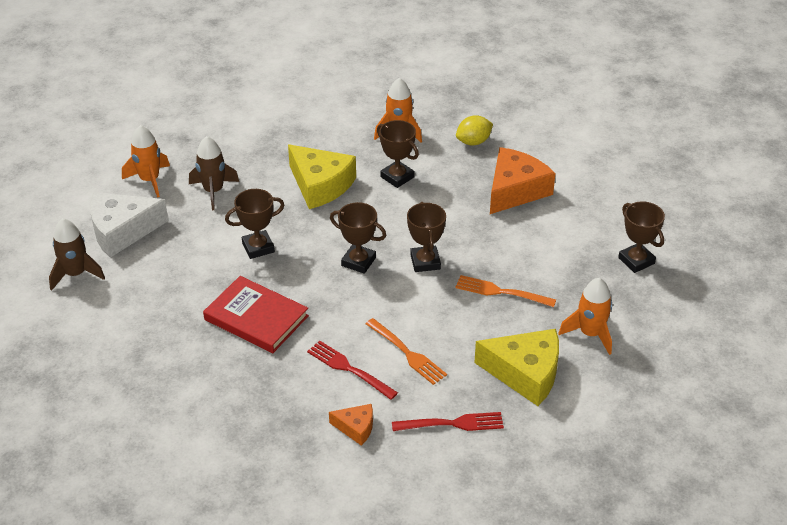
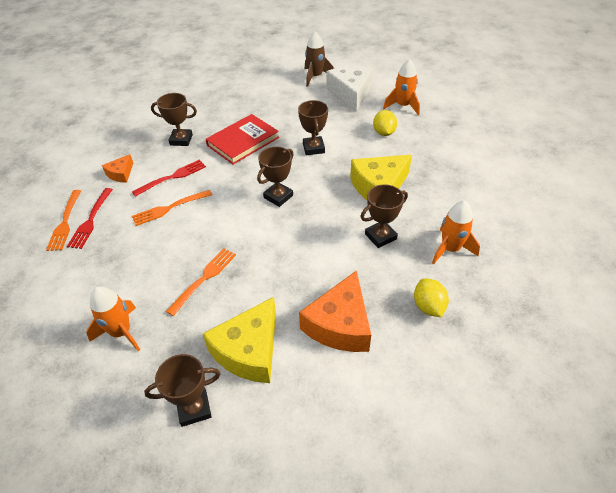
camera: 105 degrees right, 5 degrees up
(213, 191) = (384, 133): brown rocket -> yellow lemon
(425, 262) = (262, 235): brown trophy -> brown trophy (181, 140)
(465, 449) = (65, 222): none -> orange fork
(515, 190) = (340, 324): orange cheese -> orange cheese turned 60 degrees clockwise
(525, 373) = (108, 273): yellow cheese -> yellow cheese (249, 350)

